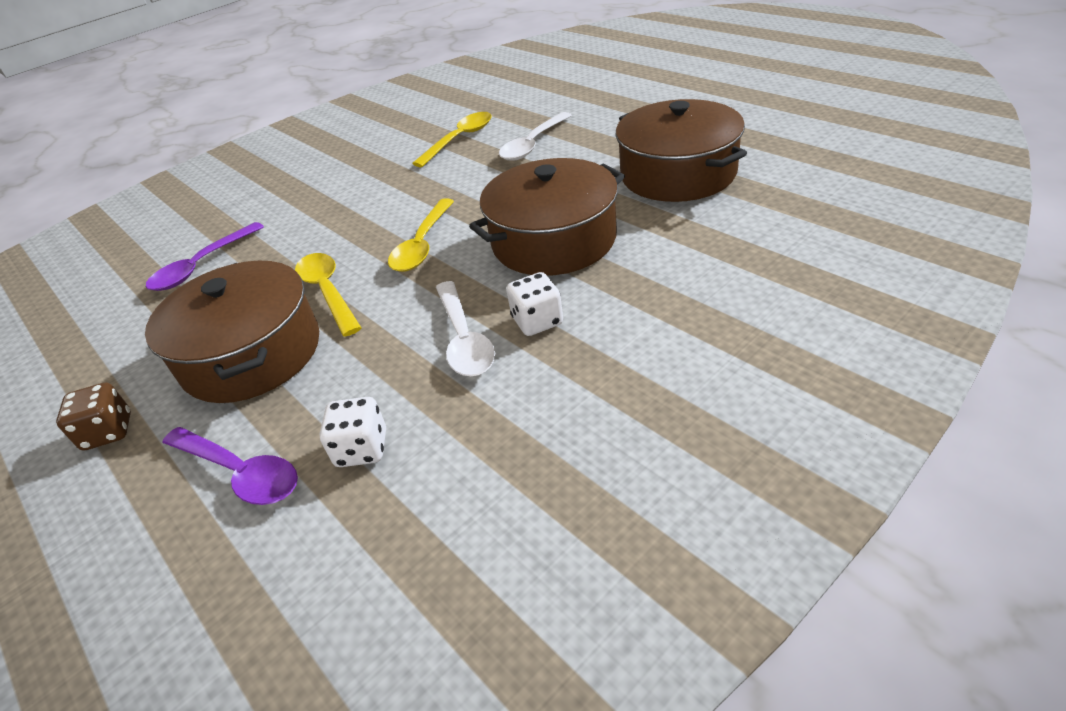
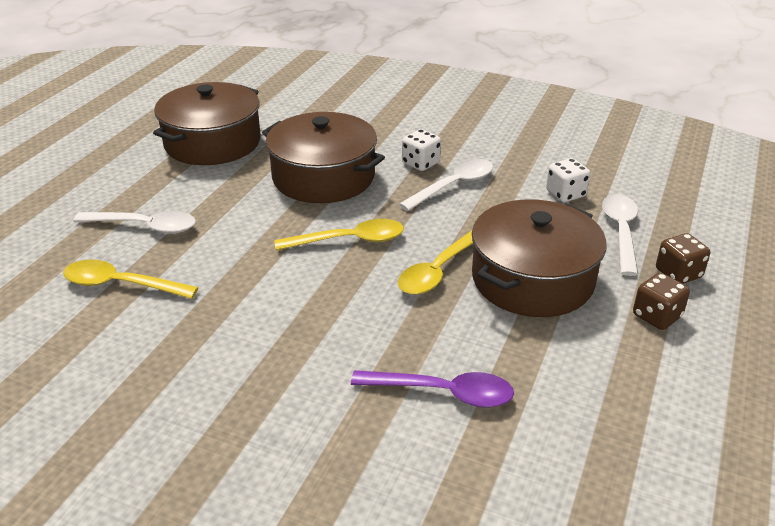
camera: 120 degrees left, 5 degrees down
(127, 492) = (678, 273): none -> brown dice
(240, 472) = (621, 232): purple spoon -> white spoon

